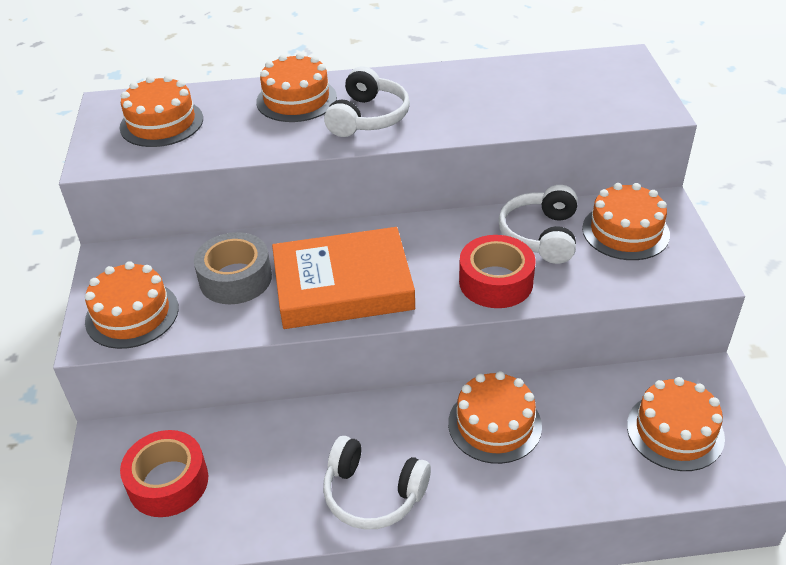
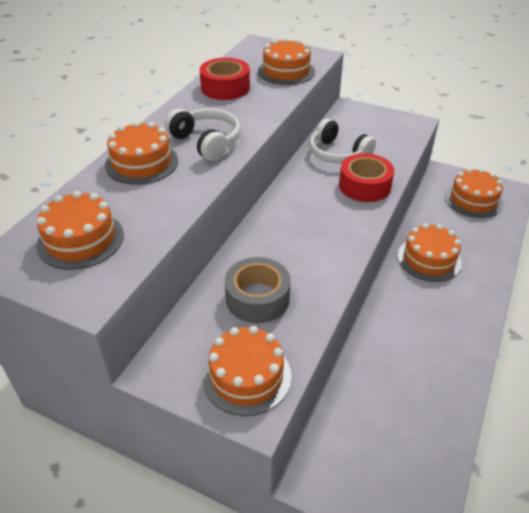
camera: 60 degrees left, 0 degrees up
(168, 482) = (381, 448): red tape -> red tape (225, 88)
(343, 286) = (314, 247): orange book -> none
(373, 494) = (454, 335): white headphones -> none
(625, 231) = (360, 127): orange cake -> orange cake (286, 71)

